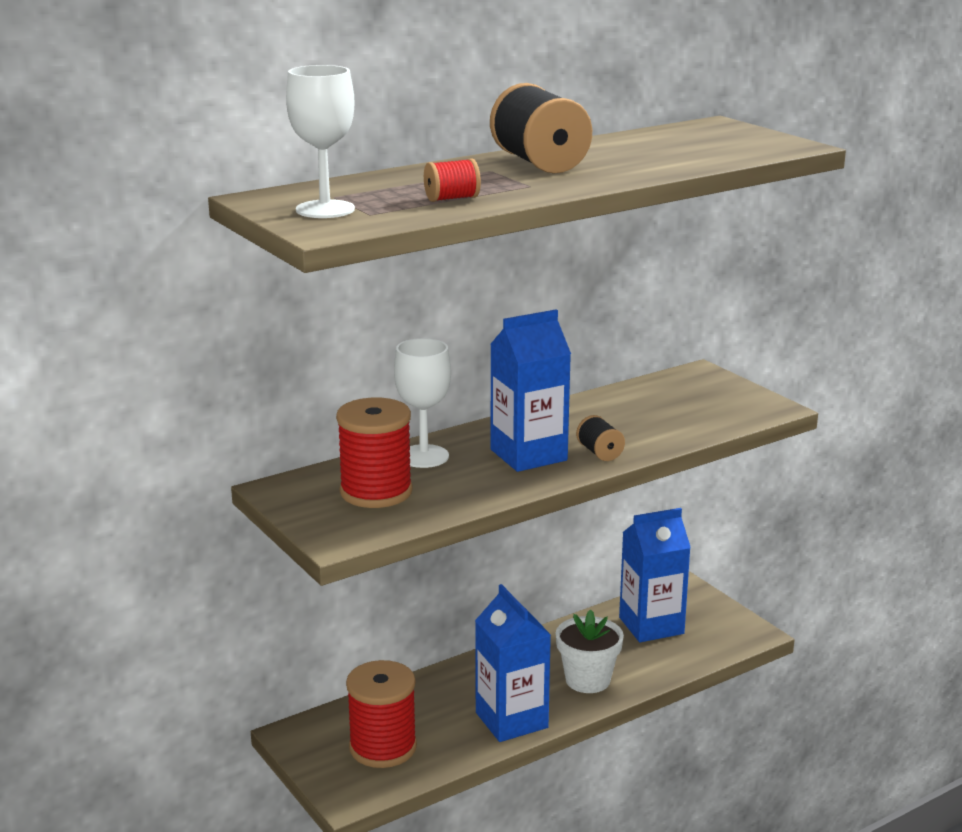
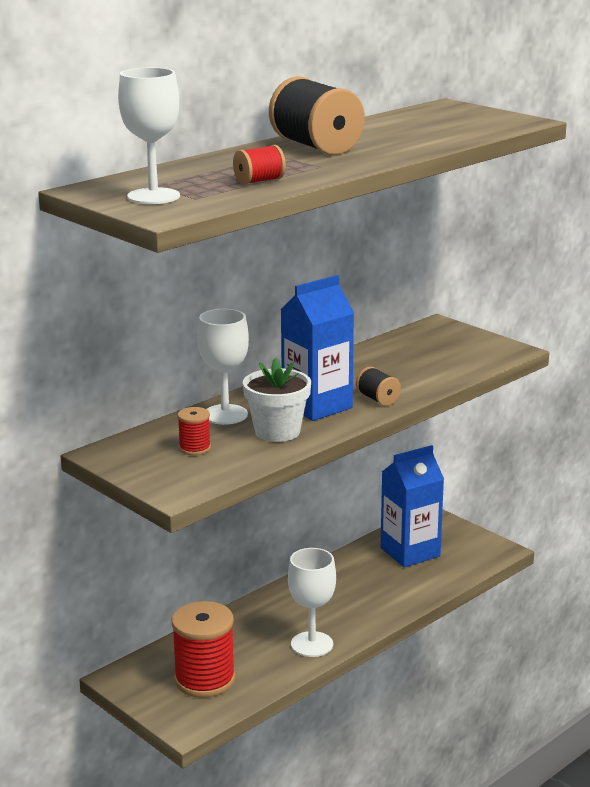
camera: 10 degrees left, 0 degrees up
(376, 492) = (194, 448): red spool -> red spool, size x0.49
(511, 720) = (312, 644): blue carton -> white goblet
(587, 680) = (368, 603): white flower pot -> white flower pot (277, 432)

